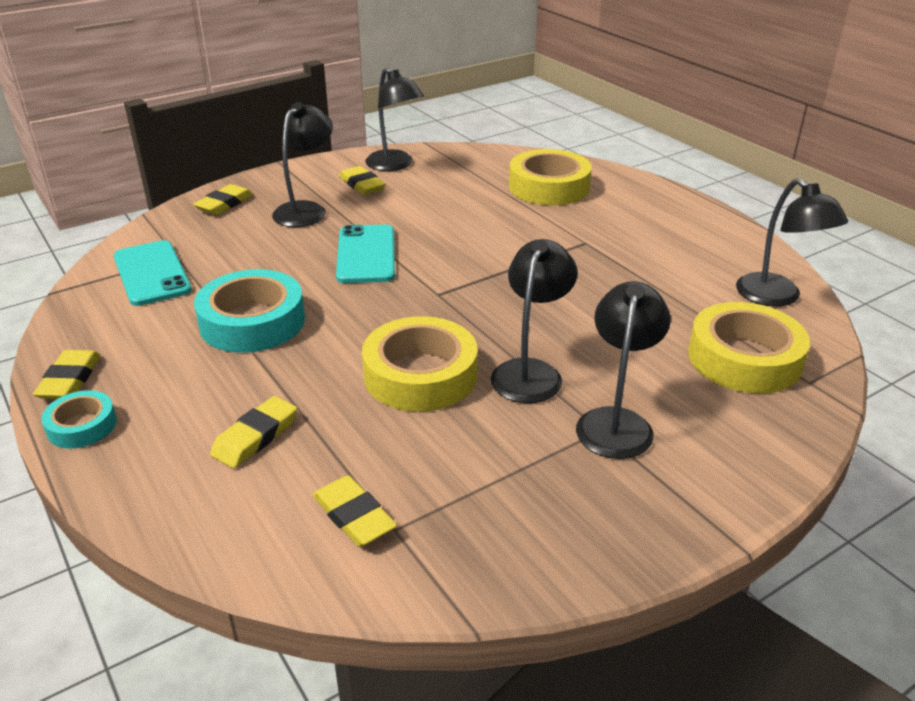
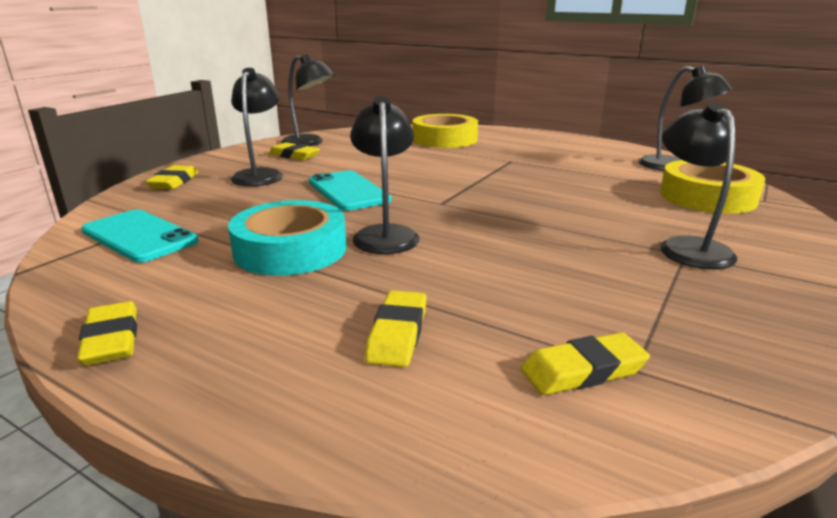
camera: 25 degrees left, 10 degrees down
(82, 426) = (168, 379): turquoise tape -> none
(354, 516) = (583, 370): yellow eraser -> yellow eraser turned 45 degrees counterclockwise
(420, 375) = (496, 252): yellow tape -> none
(530, 372) = (580, 232): black lamp -> black lamp (385, 234)

